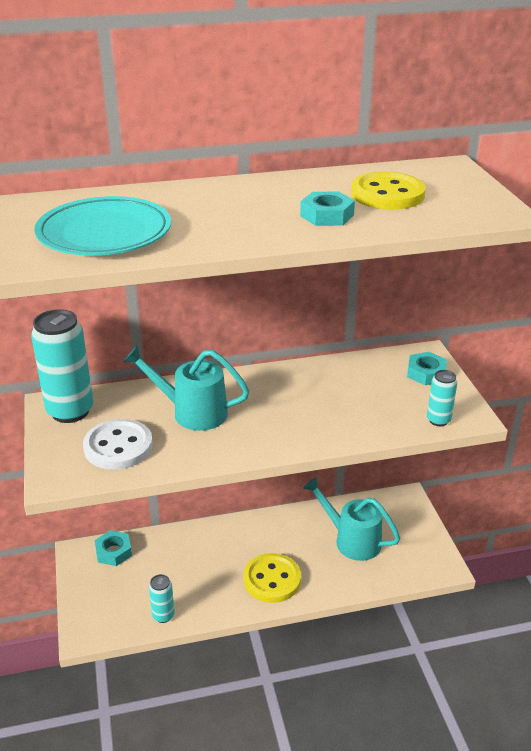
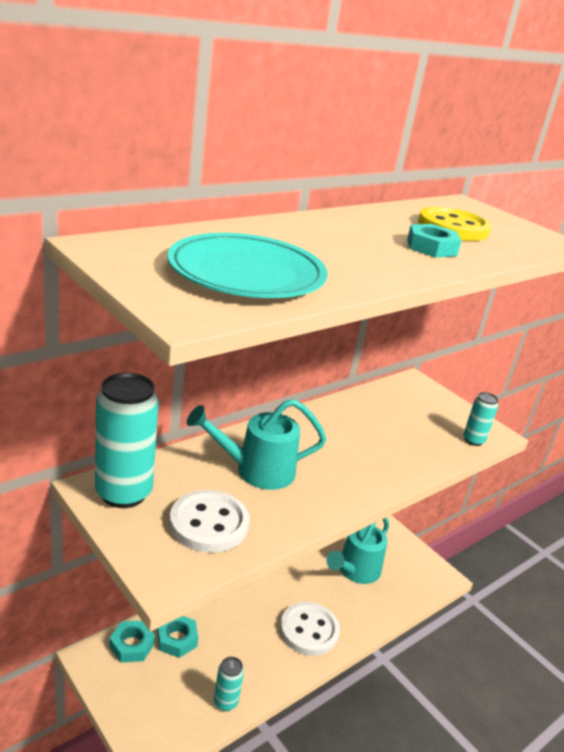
camera: 30 degrees left, 5 degrees down
(272, 579) = (309, 630): yellow button -> white button
(351, 540) = (355, 571): turquoise watering can -> turquoise watering can turned 60 degrees counterclockwise
(426, 373) = (429, 399): turquoise nut -> turquoise nut (177, 639)

